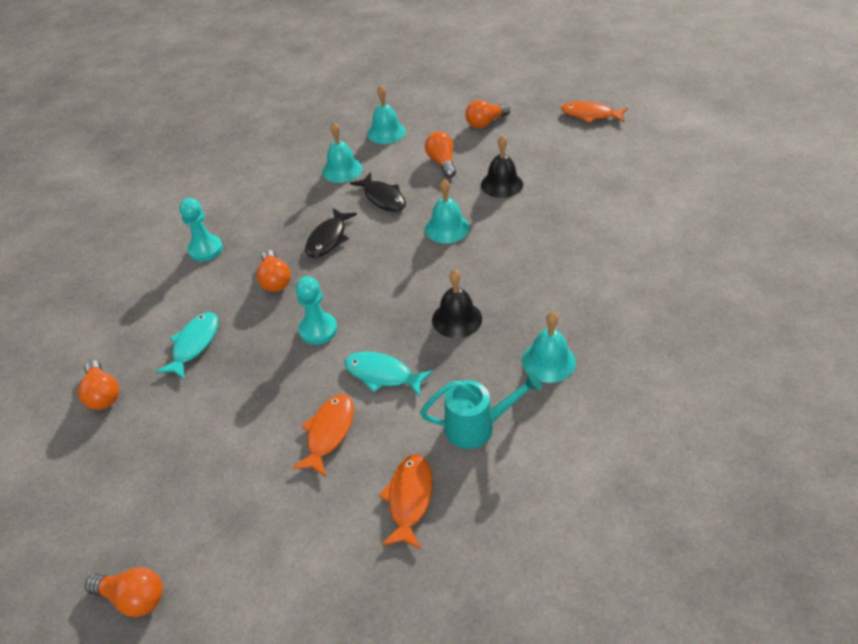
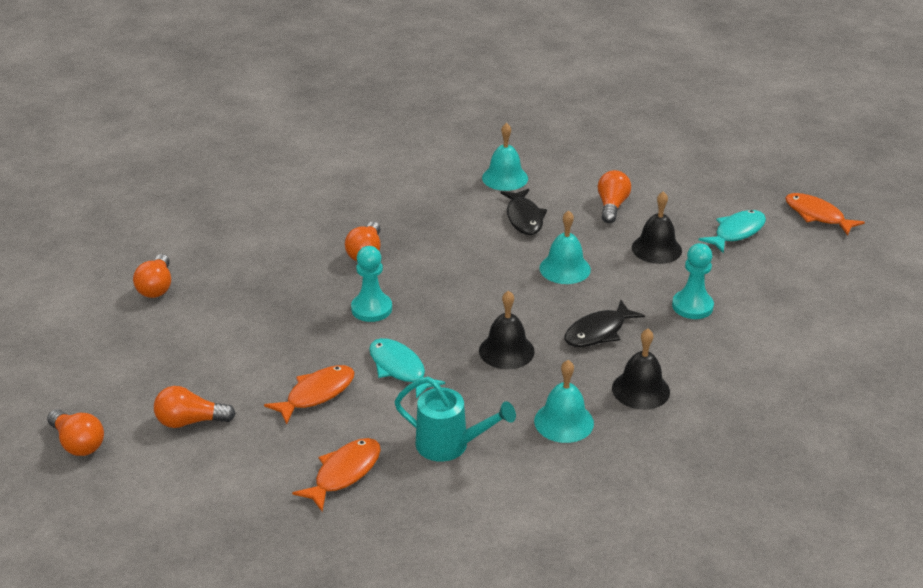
camera: 25 degrees right, 10 degrees down
(194, 344) = (256, 278): turquoise fish -> turquoise fish (736, 232)
(205, 249) = (324, 203): turquoise pawn -> turquoise pawn (692, 306)
(328, 239) = (442, 235): black fish -> black fish (598, 332)
(386, 132) = (578, 157): turquoise bell -> none
(485, 123) = (691, 184): orange light bulb -> orange light bulb (190, 421)
(582, 306) = (640, 390): none -> black bell

